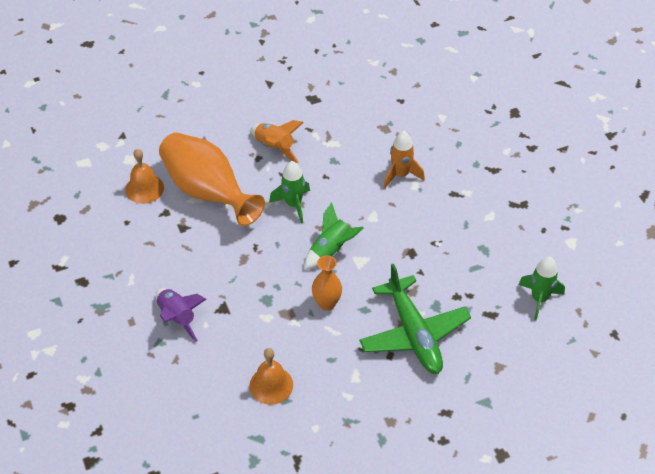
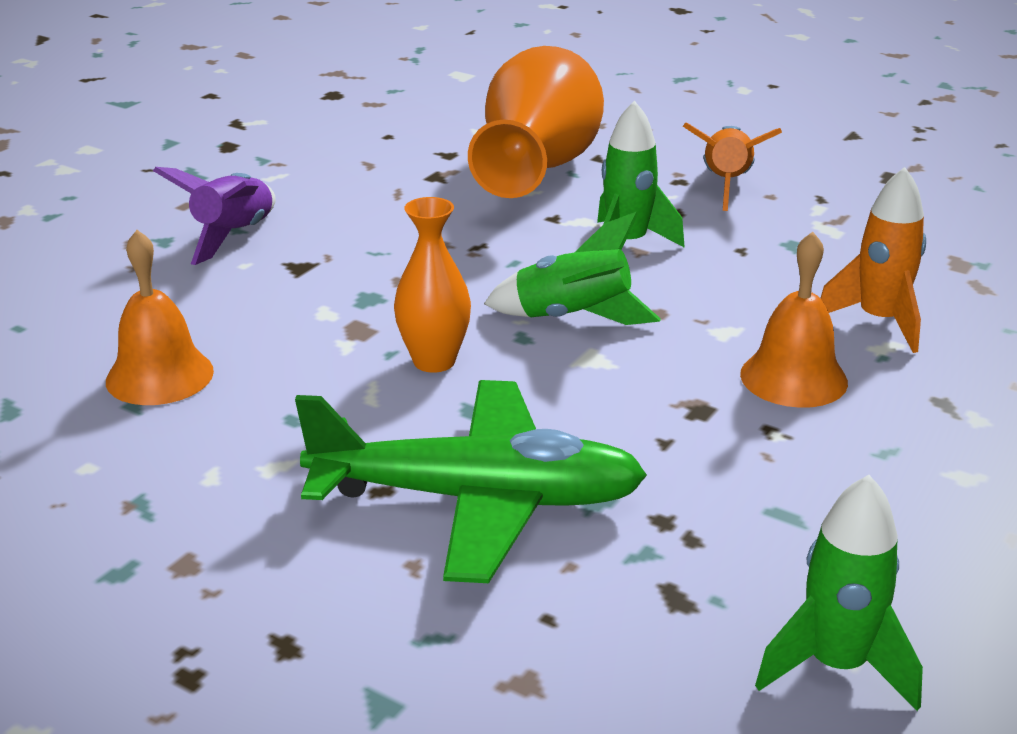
camera: 55 degrees right, 20 degrees down
(144, 188) = (474, 125): orange bell -> orange bell (793, 378)
(414, 334) = (478, 500): green plane -> green plane turned 120 degrees counterclockwise

